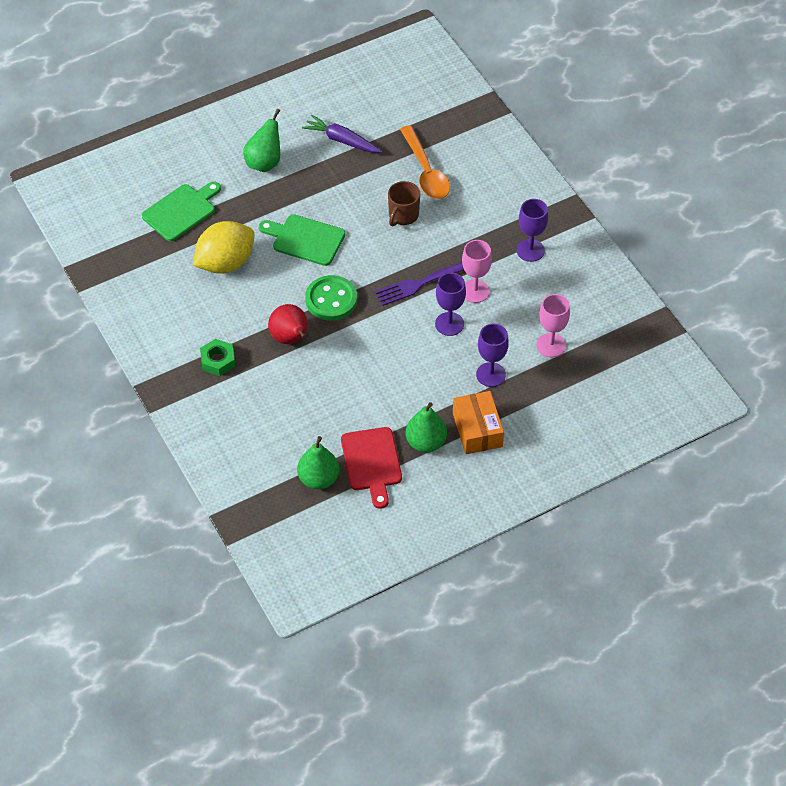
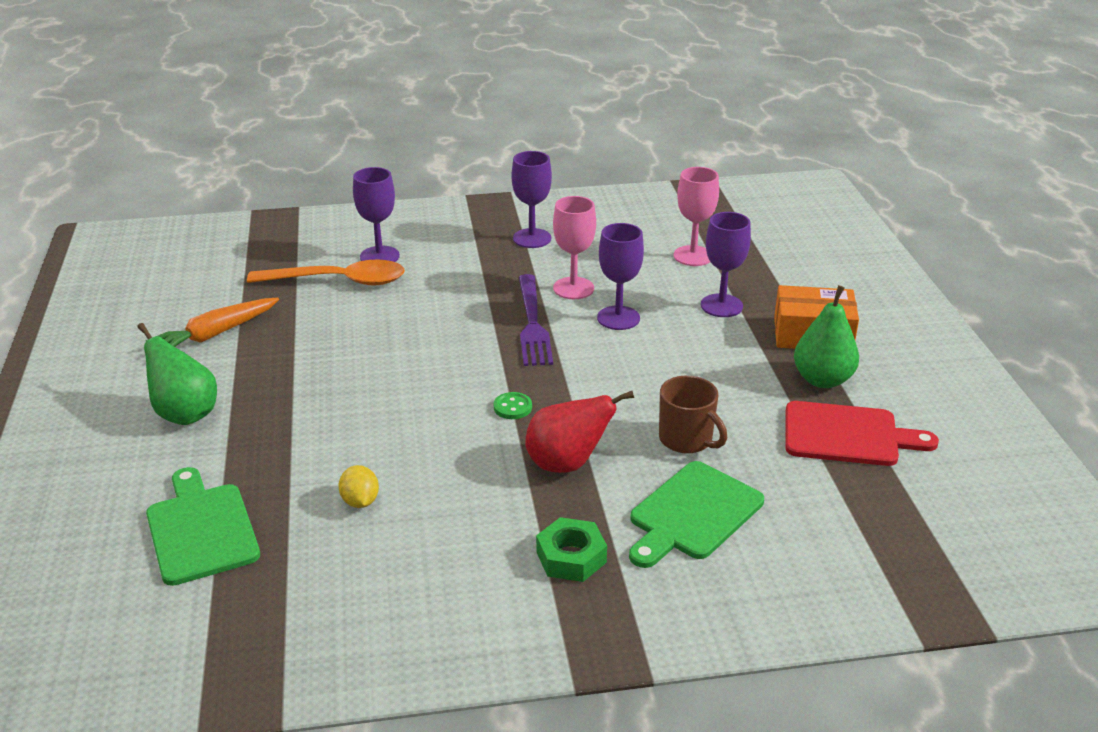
camera: 70 degrees left, 20 degrees down
(225, 263) = (360, 501): yellow lemon -> yellow lemon, size x0.42
(305, 239) = (376, 407): green cutting board -> green cutting board (693, 514)
(319, 479) = (867, 495): green pear -> none
(331, 300) = (512, 407): green button -> green button, size x0.45
(342, 140) = (215, 334): purple carrot -> orange carrot
(403, 215) = (400, 314): brown mug -> brown mug (686, 439)
(466, 179) = (379, 256): none -> purple goblet

